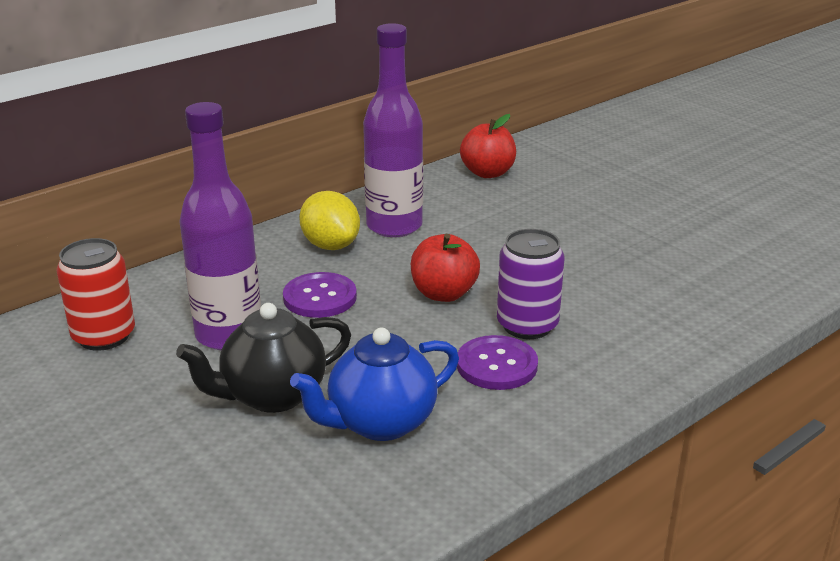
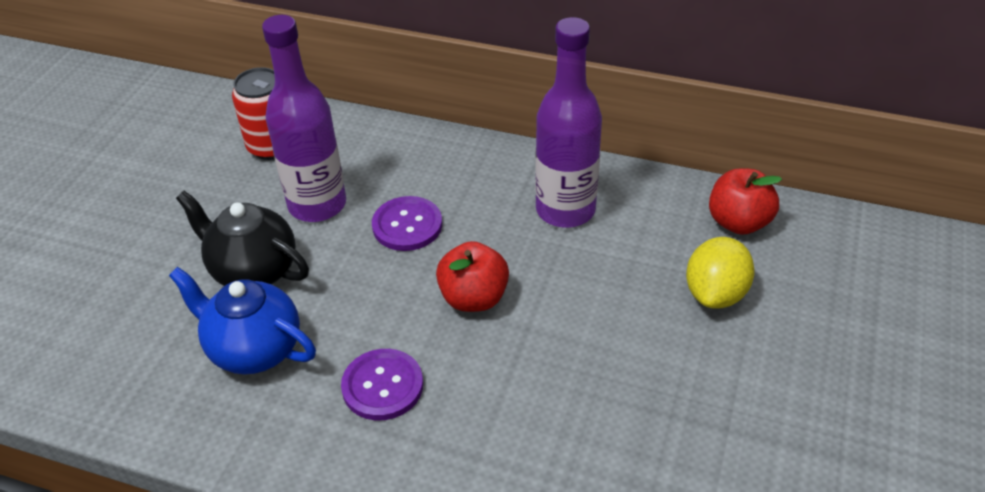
camera: 60 degrees right, 15 degrees up
(330, 245) = (495, 189): yellow lemon -> yellow lemon (715, 293)
(527, 325) = (463, 379): purple can -> none

